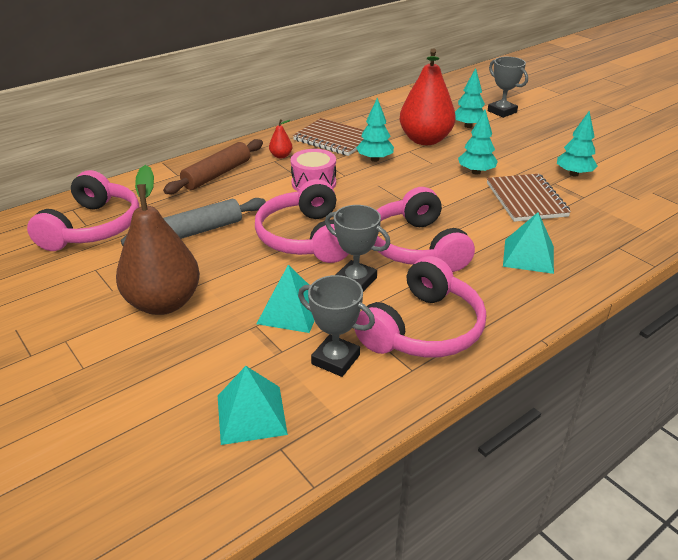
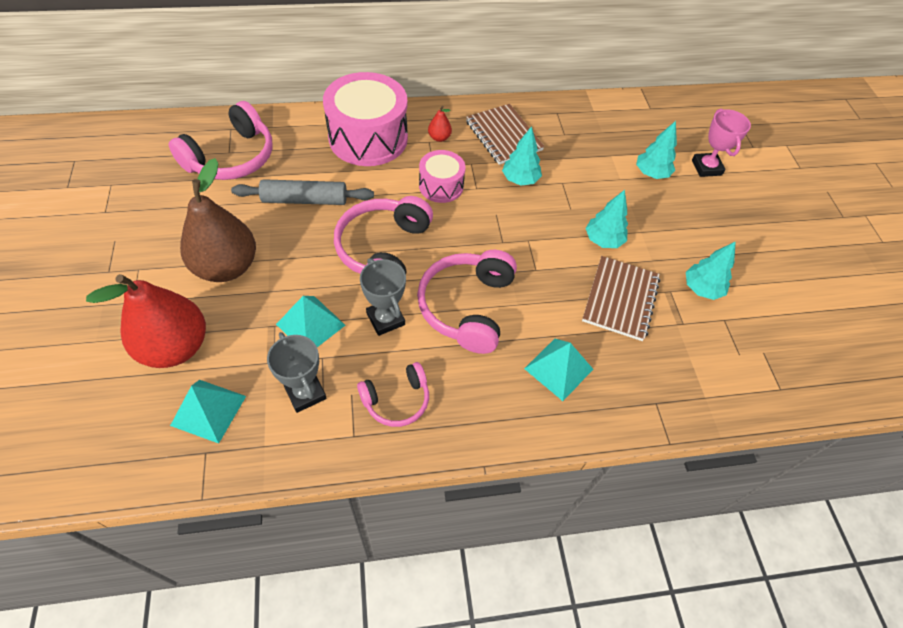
camera: 25 degrees right, 20 degrees up
(217, 174) = (368, 138): brown rolling pin -> pink drum
(423, 329) = (396, 400): pink headphones -> pink headphones, size x0.59
(425, 140) = (590, 174): red pear -> red pear (175, 347)
(502, 111) = (706, 167): grey trophy -> pink trophy

